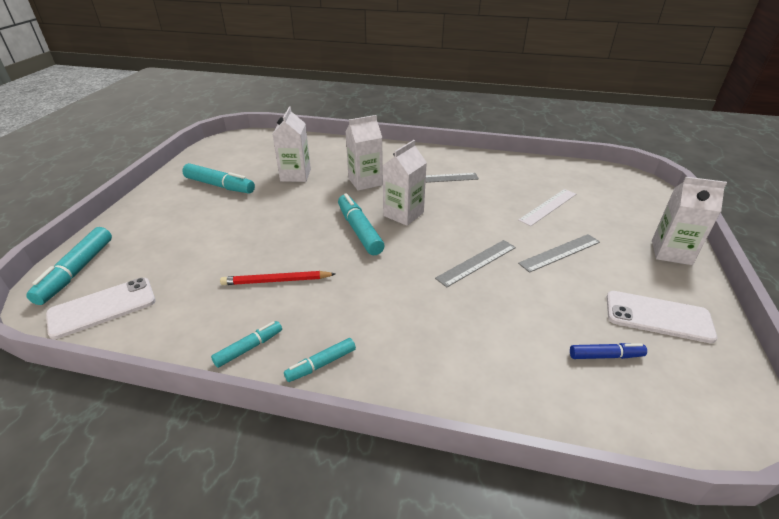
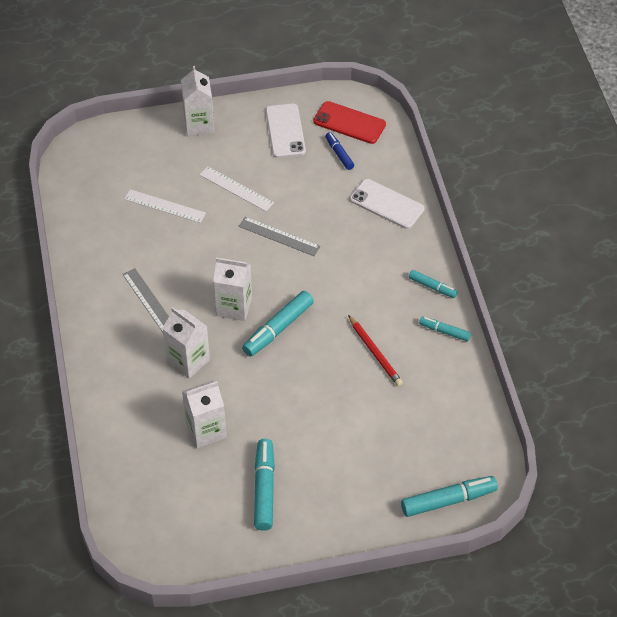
camera: 115 degrees left, 15 degrees up
(102, 307) = (468, 446): white phone -> white phone (387, 204)
(560, 252) = (236, 189): grey ruler -> white ruler
(676, 391) = (349, 123): none -> red phone

